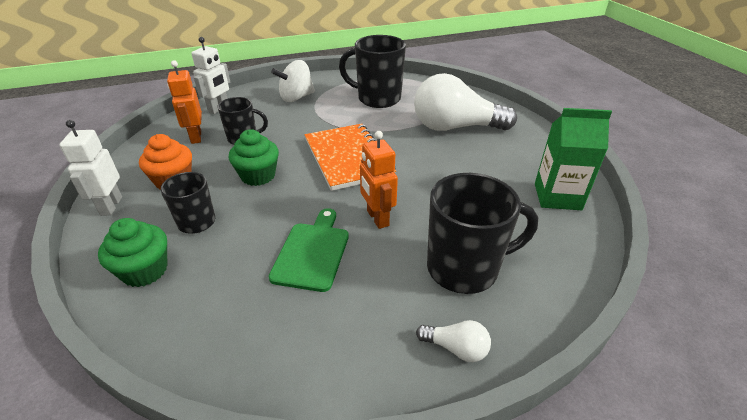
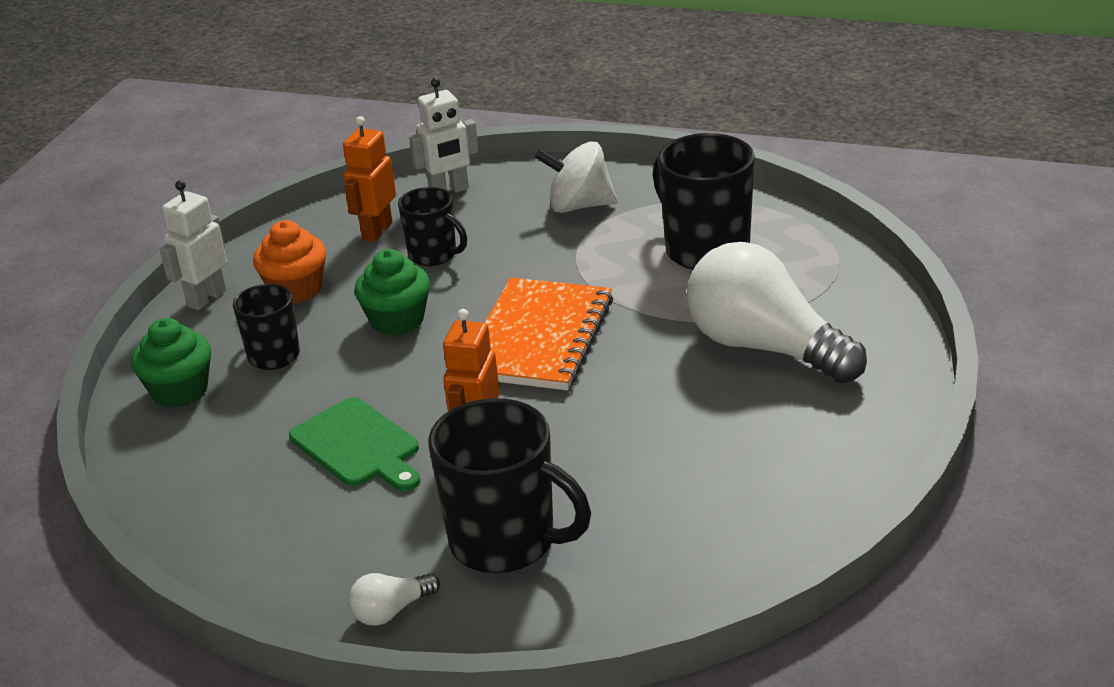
camera: 40 degrees right, 5 degrees down
(312, 252) = (358, 446): green cutting board -> green cutting board turned 90 degrees clockwise
(456, 348) = (391, 611): white light bulb -> white light bulb turned 90 degrees clockwise
(557, 196) = (764, 515): green carton -> none

